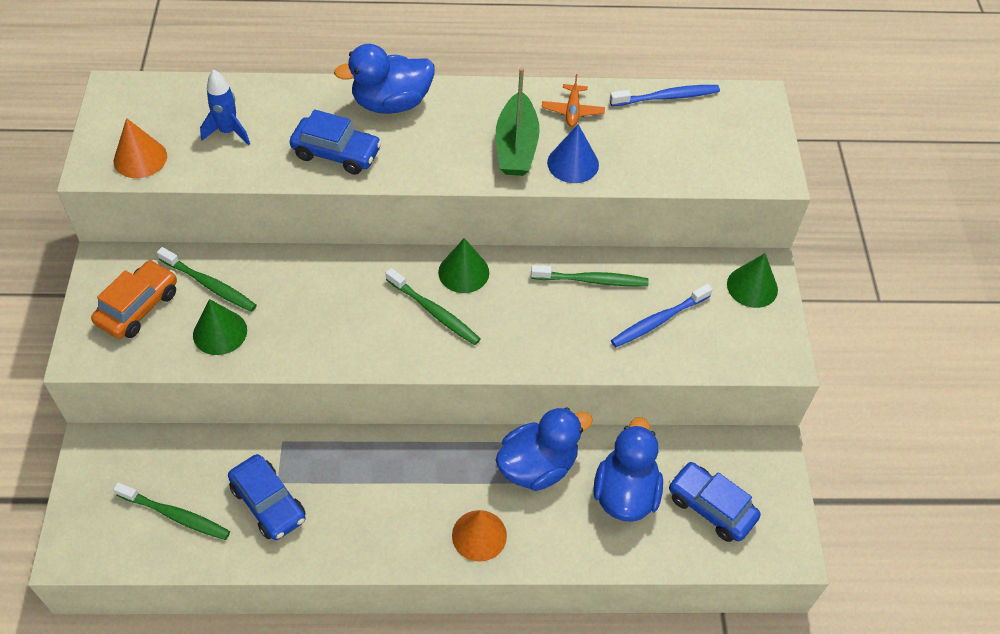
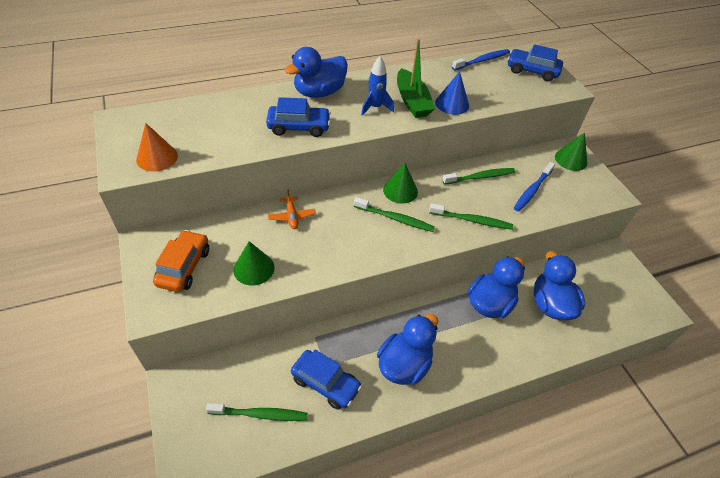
camera: 20 degrees left, 5 degrees down
(209, 284) = (231, 239): green toothbrush -> green toothbrush (471, 220)
(228, 132) = (216, 129): blue rocket -> blue rocket (375, 107)
(378, 511) = (404, 364): none -> blue duck
(479, 535) = (478, 359): orange cone -> none
(572, 111) = (433, 77): orange plane -> orange plane (292, 216)
(710, 507) = (603, 298): blue car -> blue car (532, 71)

